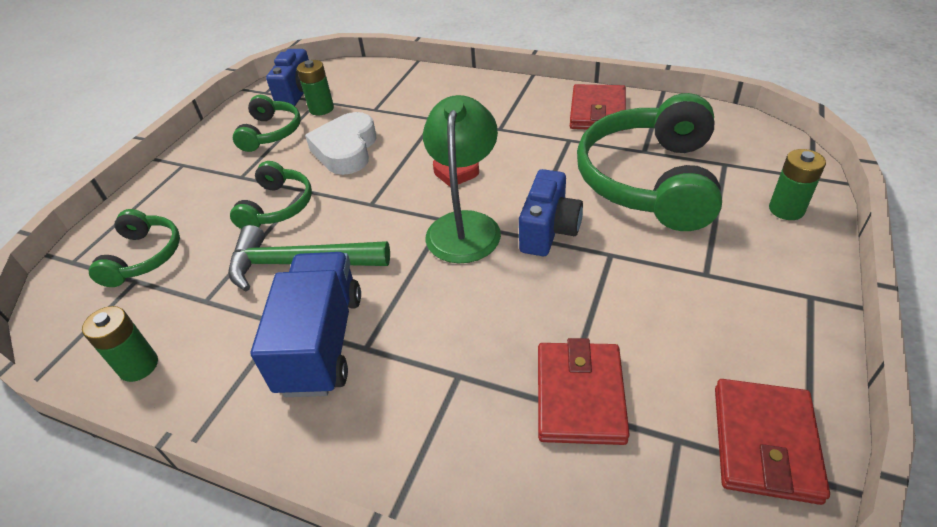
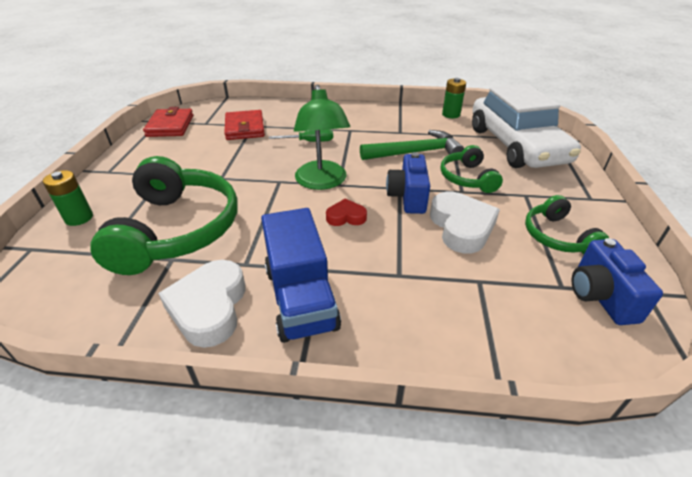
camera: 160 degrees right, 5 degrees down
(144, 256) = (516, 145): green headphones -> white car
(321, 109) = (542, 273): green battery -> none
(321, 342) = (373, 129): blue truck -> blue truck (300, 298)
(454, 321) = (310, 142): none -> green screwdriver
(549, 230) = (262, 185): blue camera -> blue camera (408, 197)
(597, 112) = (209, 307): red wallet -> white heart

